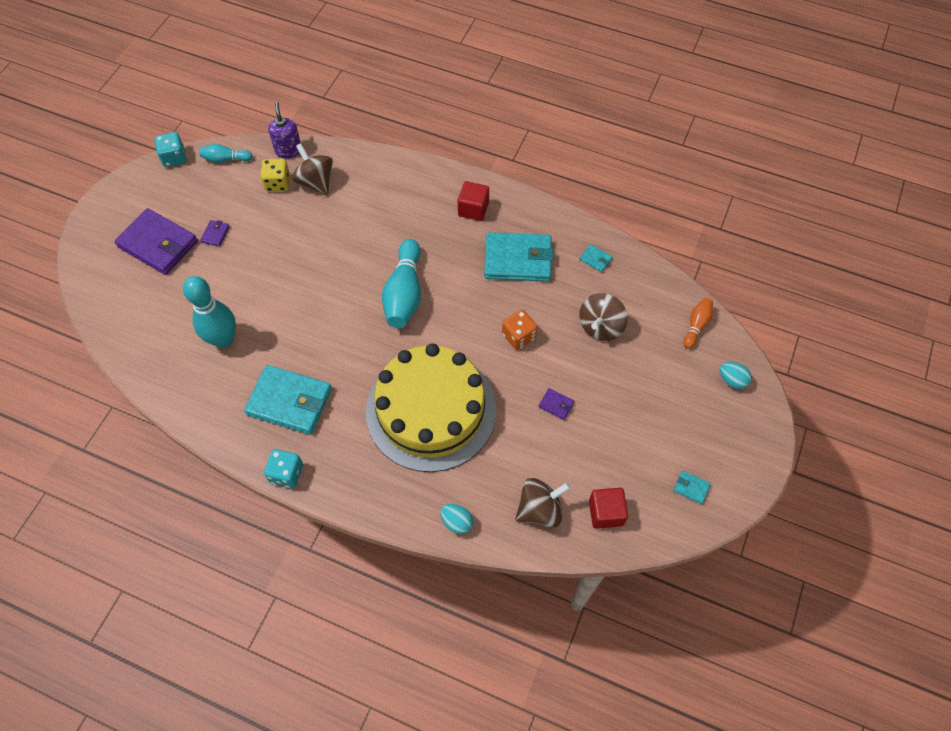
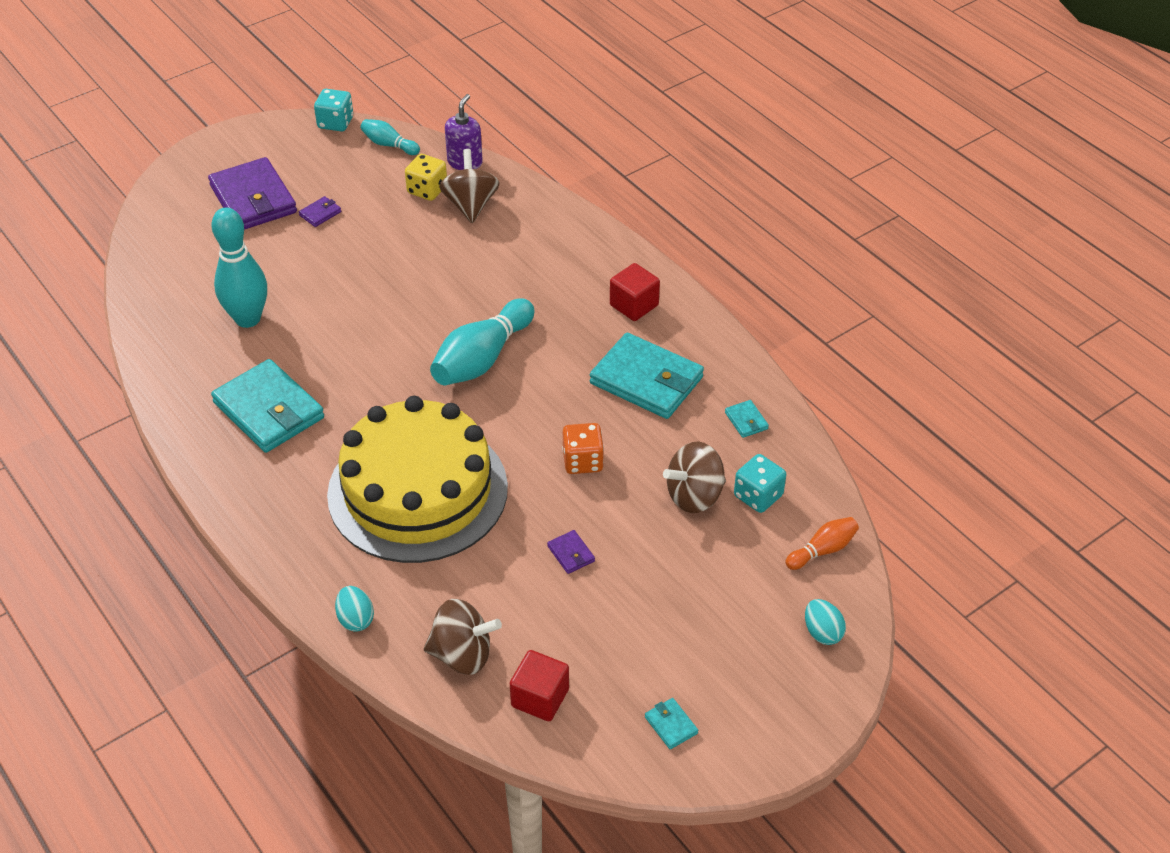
camera: 30 degrees right, 15 degrees down
(286, 473) = (209, 479): turquoise dice -> turquoise dice (758, 496)

